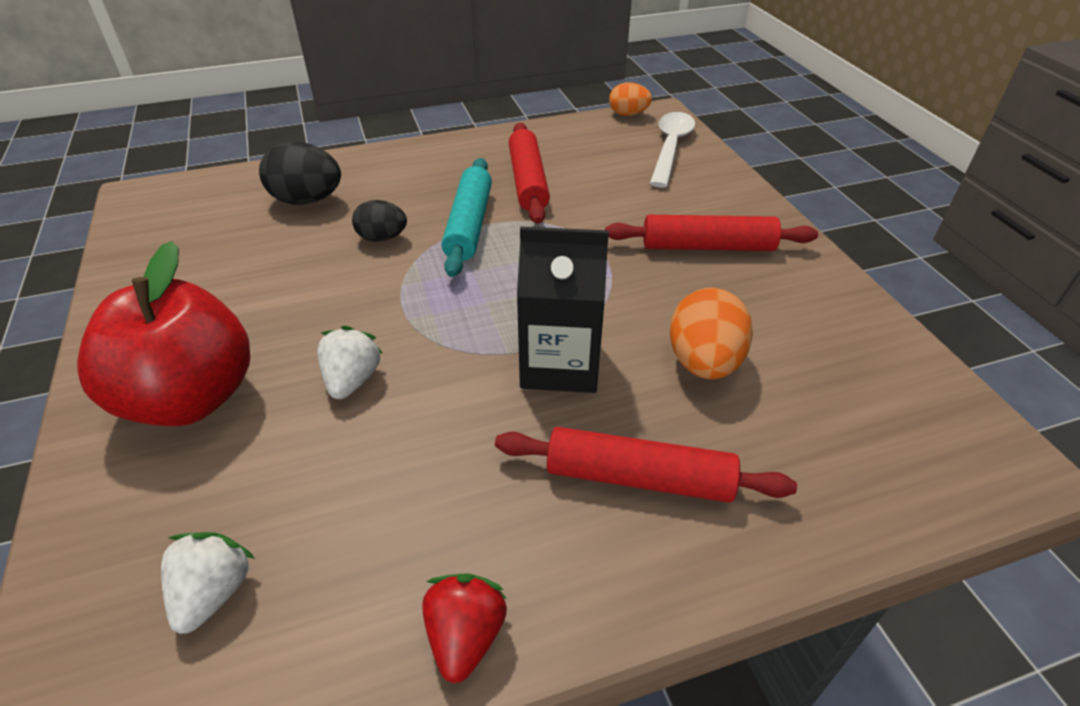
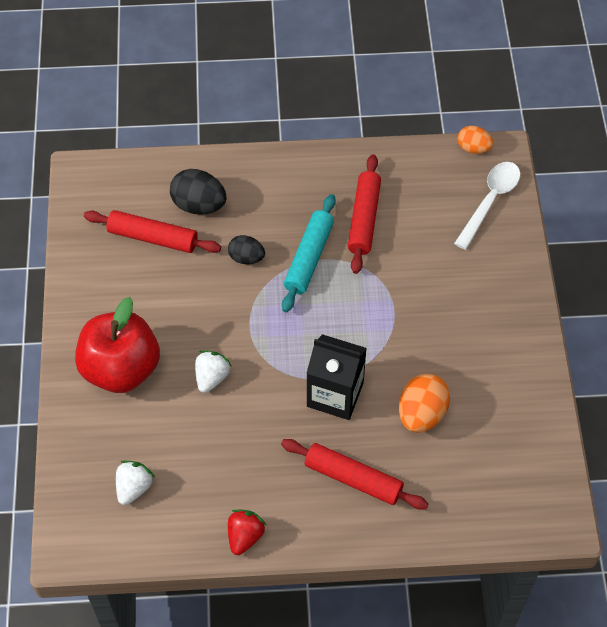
camera: 15 degrees right, 15 degrees up
(707, 246) = (469, 317): red rolling pin -> red rolling pin (153, 237)

